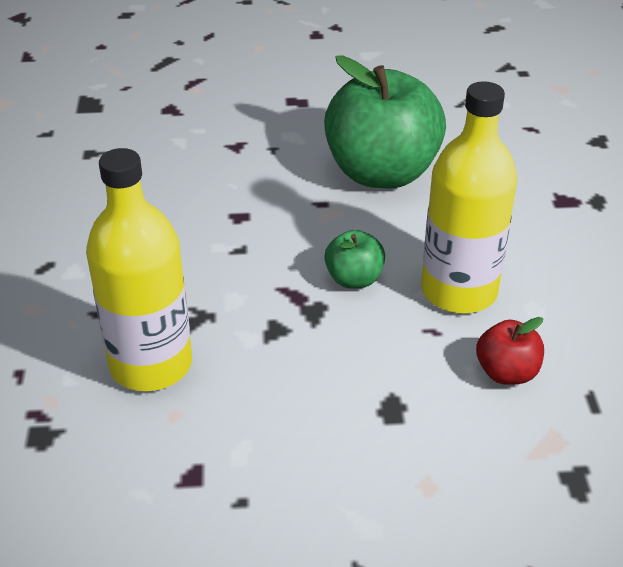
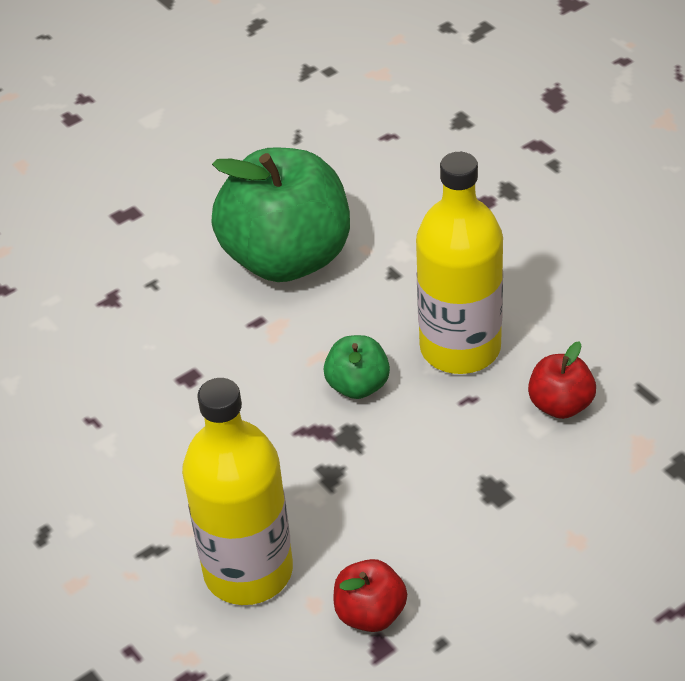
camera: 30 degrees left, 5 degrees up
(208, 446) = (370, 613): none -> red apple

